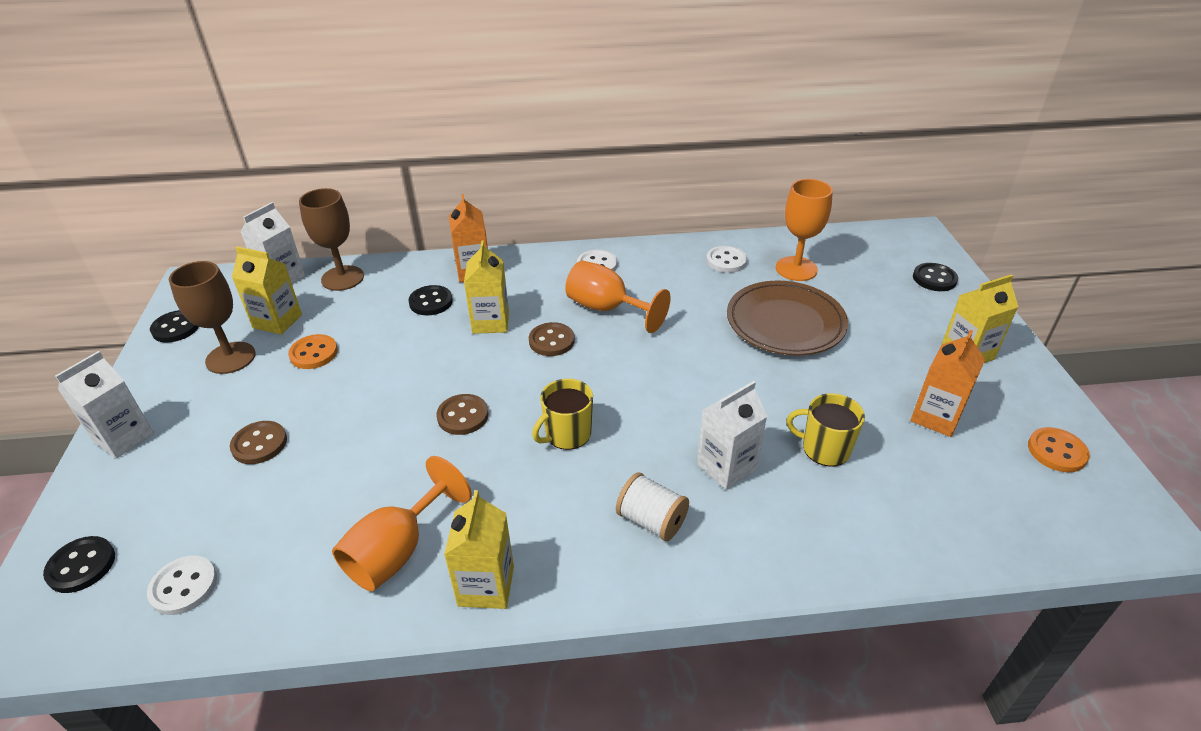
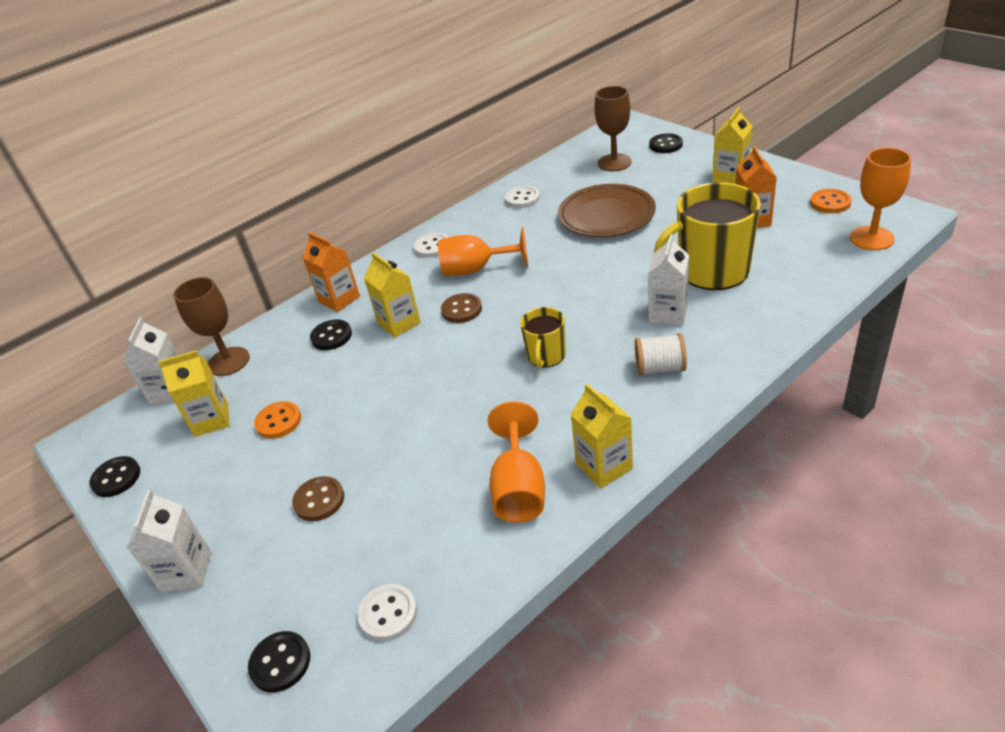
camera: 30 degrees left, 0 degrees up
(230, 358) = (205, 466): brown goblet -> brown goblet (614, 163)
(463, 416) = (458, 389): brown button -> none
(796, 269) = (575, 180): orange goblet -> orange goblet (871, 238)
(824, 449) = (712, 271): yellow mug -> yellow mug, size x1.90

